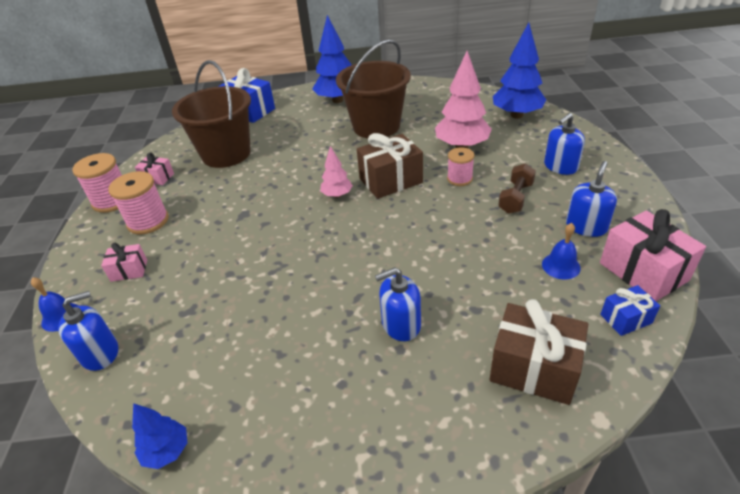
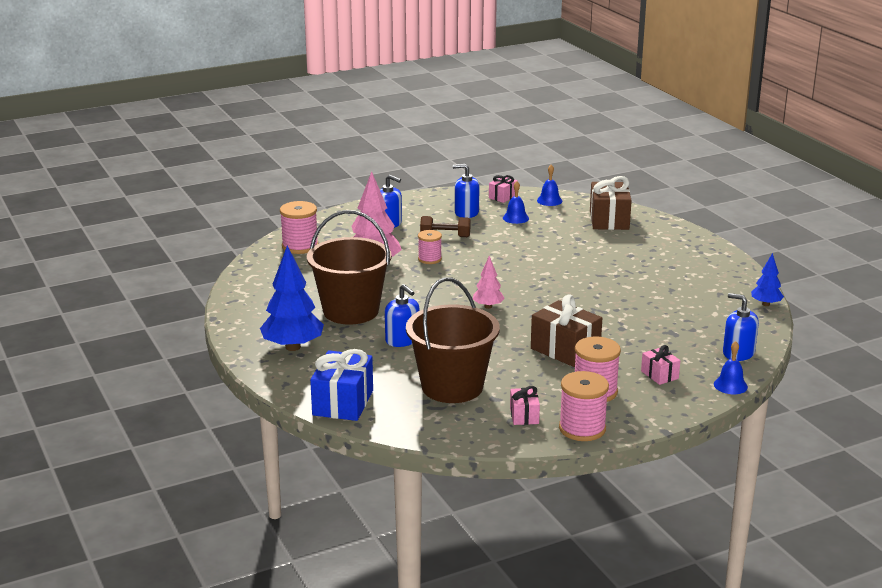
camera: 115 degrees left, 15 degrees down
(390, 180) = (450, 287): brown gift -> brown gift (565, 350)
(401, 324) = (611, 257): blue soap dispenser -> blue soap dispenser (402, 340)
(516, 115) = (300, 246): blue tree -> pink spool
(625, 319) = (549, 200): blue gift -> blue bell
(643, 271) = (503, 197): pink gift -> pink gift, size x0.54

